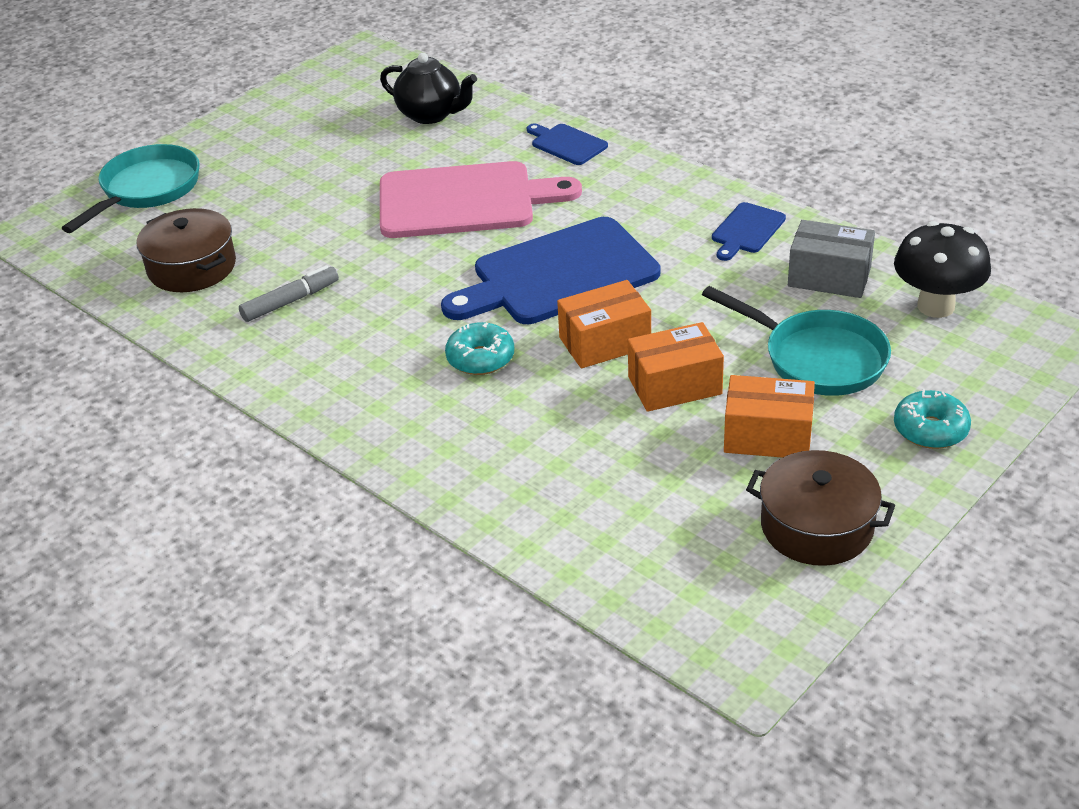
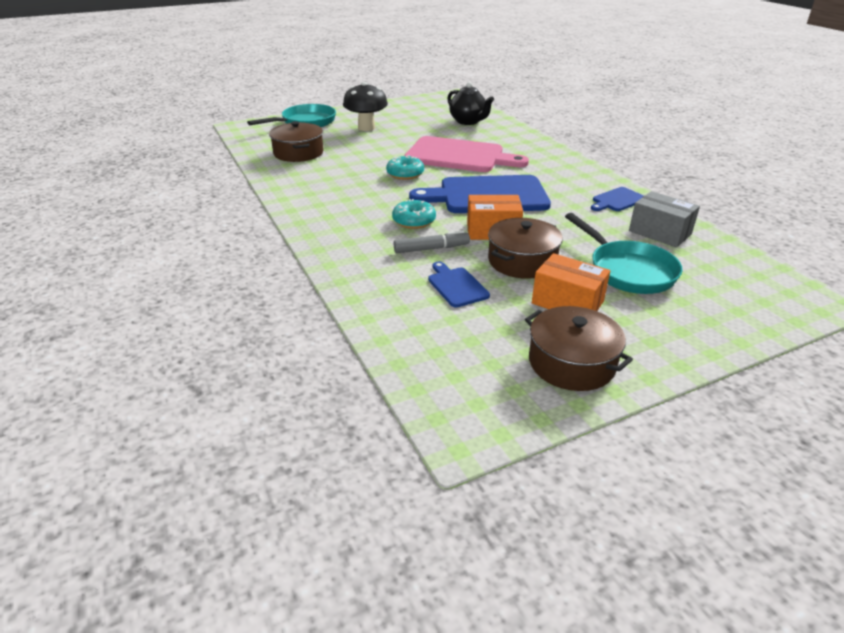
camera: 20 degrees right, 5 degrees down
(290, 301) = (333, 175): grey marker -> grey marker (431, 249)
(567, 144) = (533, 145): blue cutting board -> blue cutting board (456, 286)
(674, 385) = (522, 261): orange box -> brown pot
(930, 429) = (691, 329): turquoise donut -> turquoise donut (405, 174)
(936, 306) = (729, 263): black mushroom -> black mushroom (366, 128)

